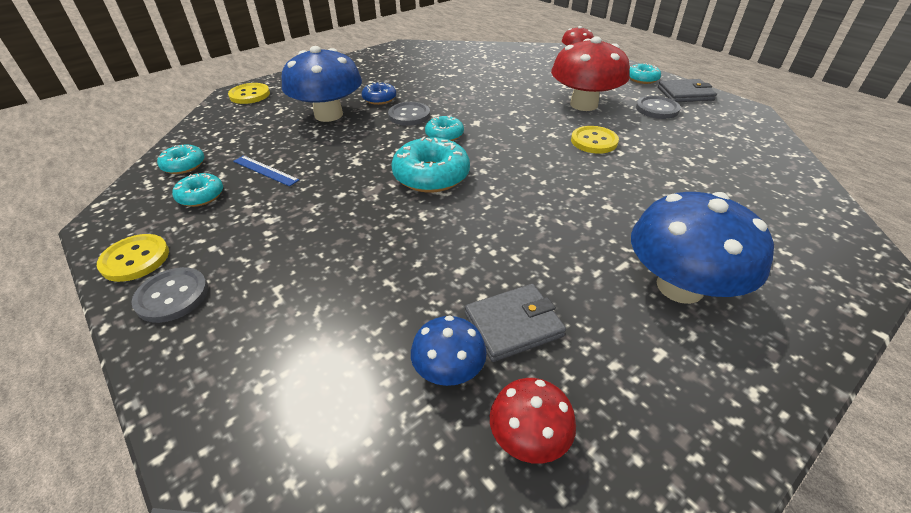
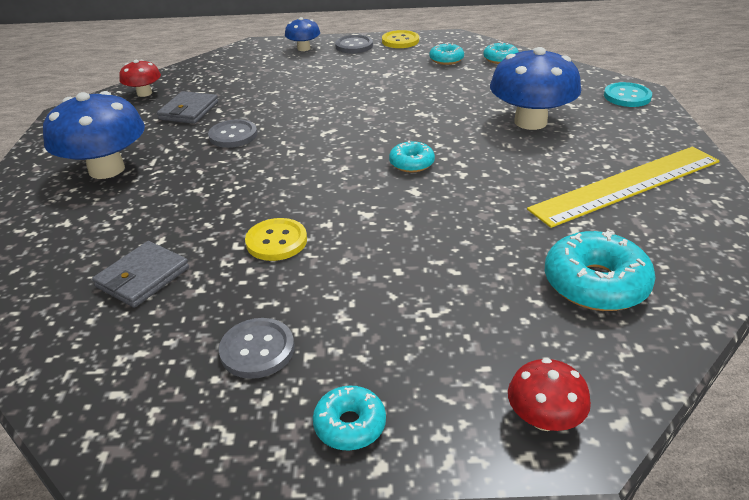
camera: 130 degrees right, 5 degrees down
(250, 95) = (627, 96): yellow button -> turquoise button
(265, 170) = (454, 81): blue ruler -> none
(379, 99) = (542, 156): blue donut -> none
(388, 72) = (626, 185): none -> yellow ruler
(409, 115) = (478, 160): grey button -> grey button (233, 135)
(431, 176) = (354, 135): turquoise donut -> turquoise donut (595, 284)
(449, 370) = (199, 89): blue mushroom -> blue mushroom (304, 48)
(583, 104) = (355, 290): red mushroom -> none
(685, 94) = (245, 429): grey wallet -> grey wallet (143, 277)

